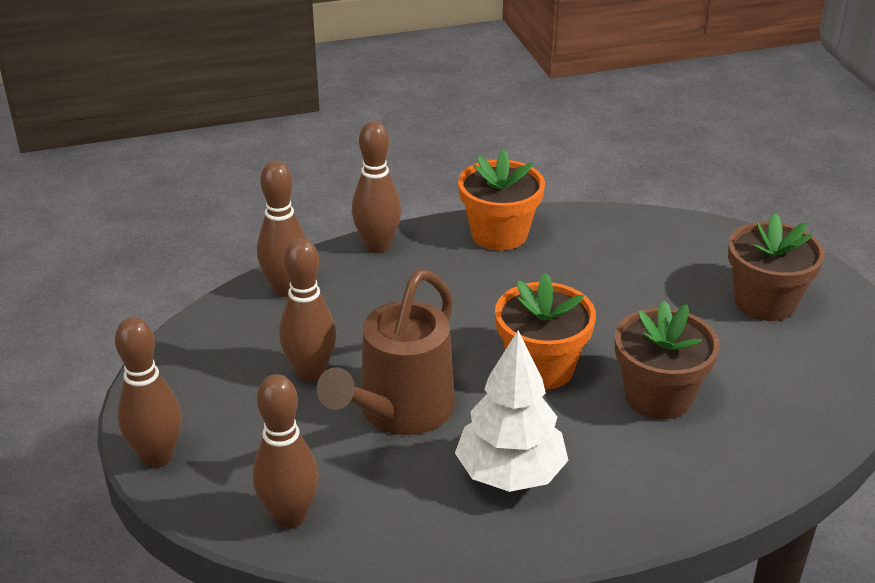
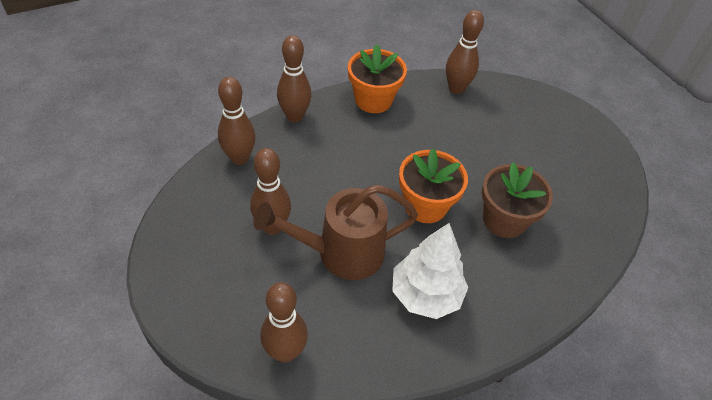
camera: 15 degrees left, 15 degrees up
(157, 457) = (178, 313): brown bowling pin -> brown bowling pin (456, 88)
(399, 412) = (340, 253): brown watering can -> brown watering can turned 60 degrees clockwise
(765, 302) = (551, 139): brown flower pot -> none

